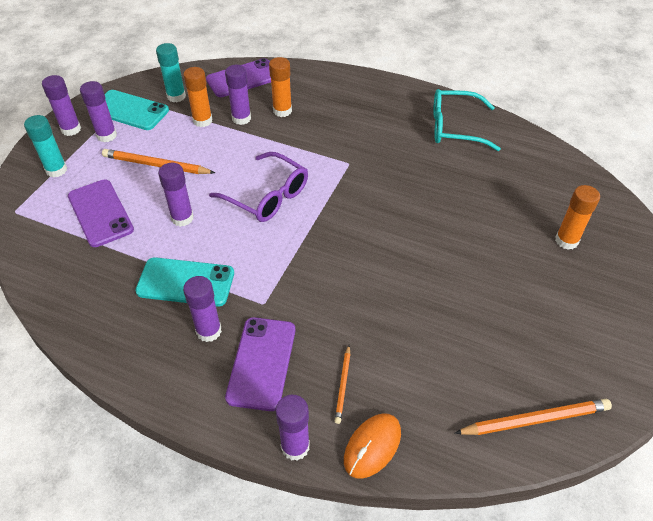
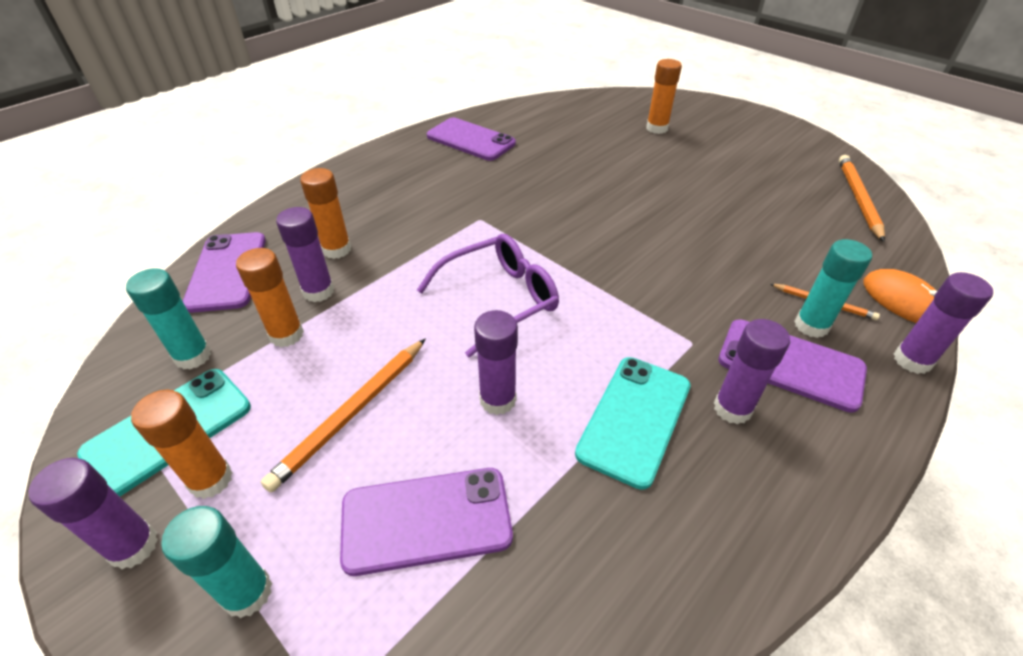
camera: 70 degrees left, 5 degrees down
(106, 135) = (211, 479): purple glue stick -> orange glue stick
(310, 376) = (811, 326): none -> turquoise glue stick
(455, 128) = (471, 140): turquoise glasses -> purple phone

